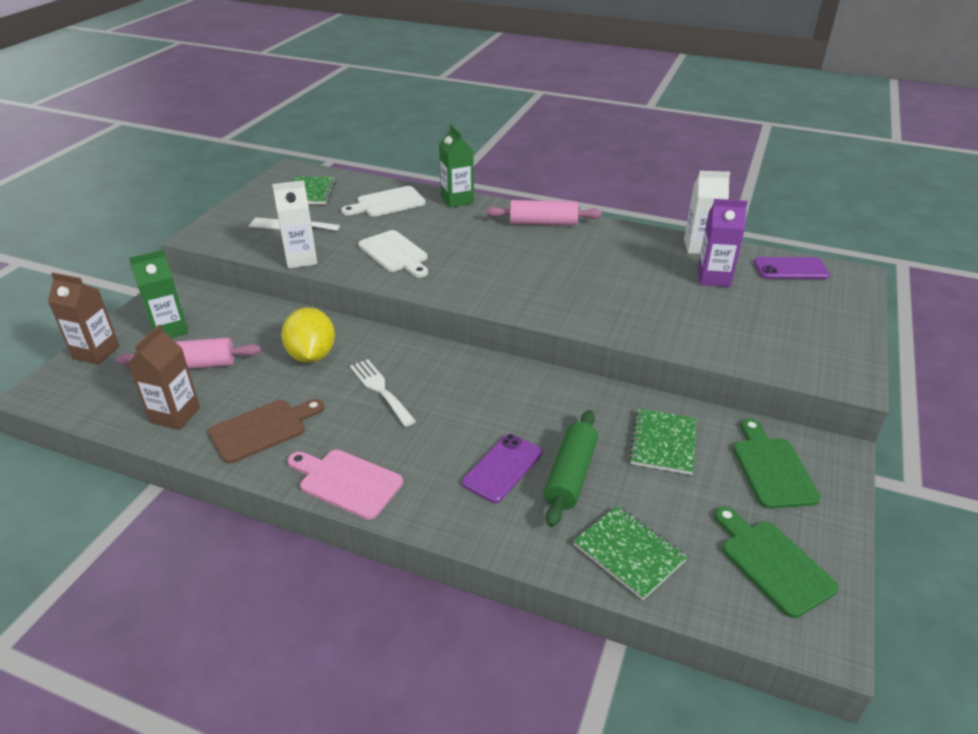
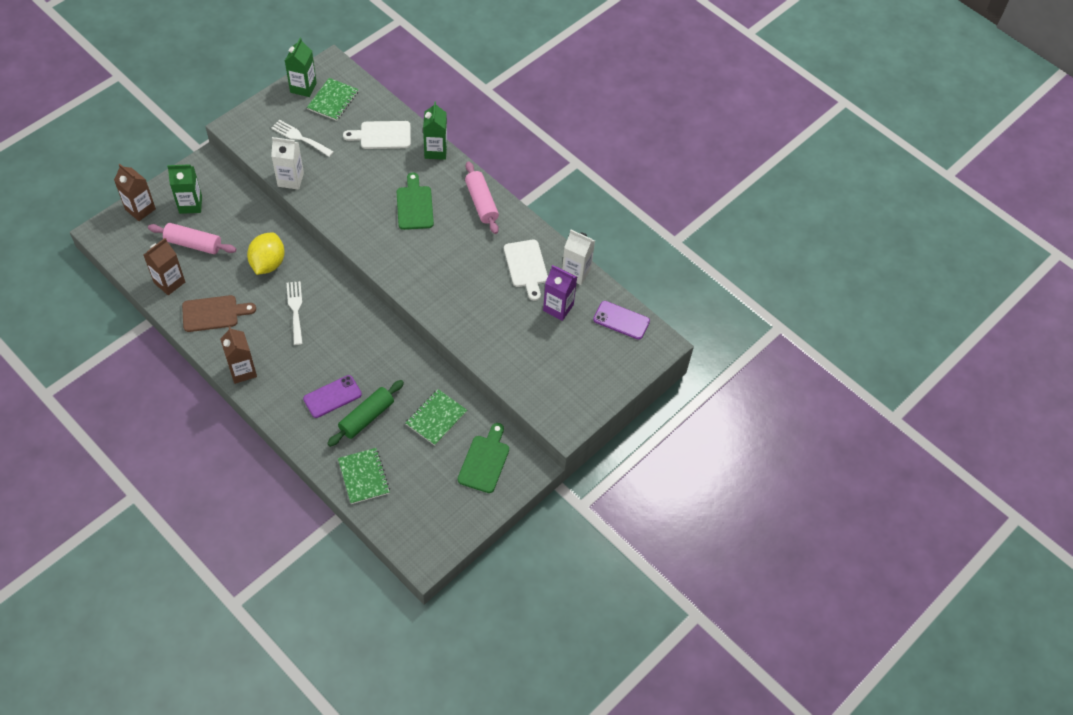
camera: 20 degrees right, 20 degrees up
(269, 191) = (303, 87): none -> green carton
(346, 482) = (242, 371): pink cutting board -> brown carton
(395, 253) = (356, 197): white cutting board -> white cutting board (526, 266)
(543, 223) = (481, 203): pink rolling pin -> pink rolling pin turned 45 degrees clockwise
(772, 563) = (433, 514): green cutting board -> green cutting board (414, 205)

